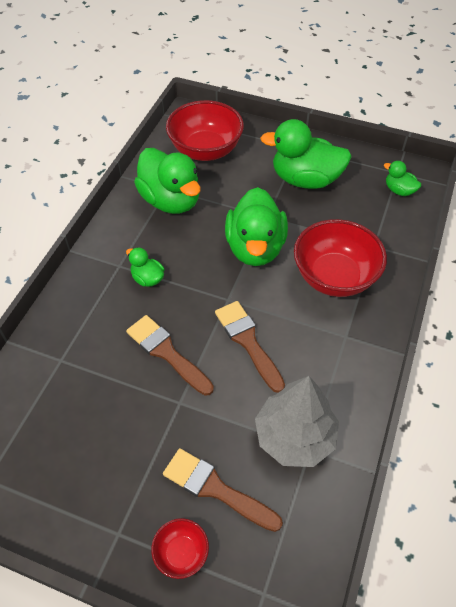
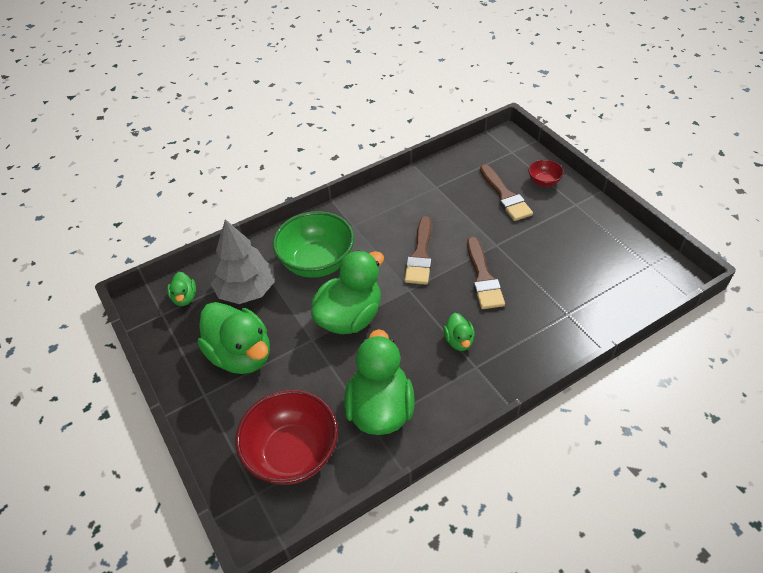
camera: 140 degrees left, 5 degrees down
(295, 436) = (439, 195): grey tree -> grey tree (246, 290)
(334, 277) = (317, 262): red bowl -> green bowl

